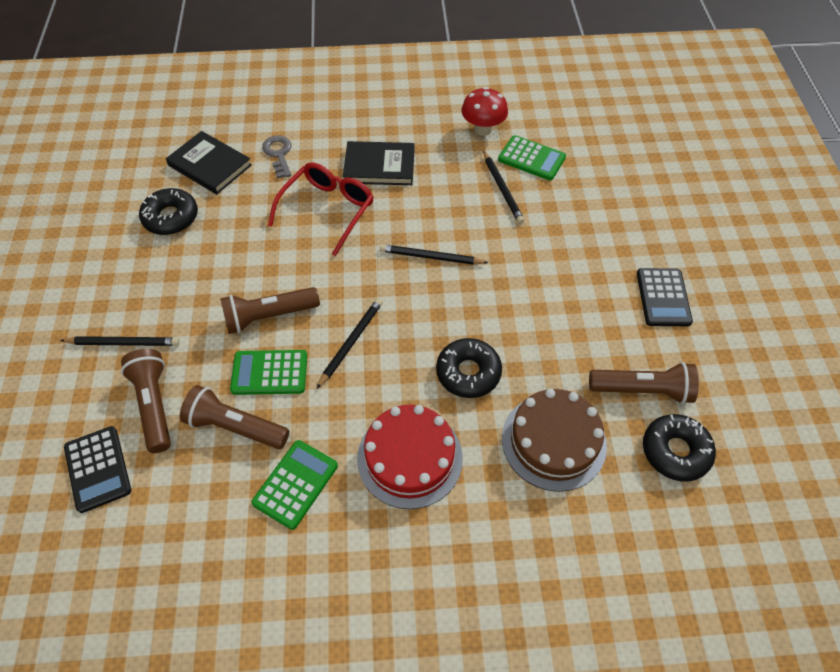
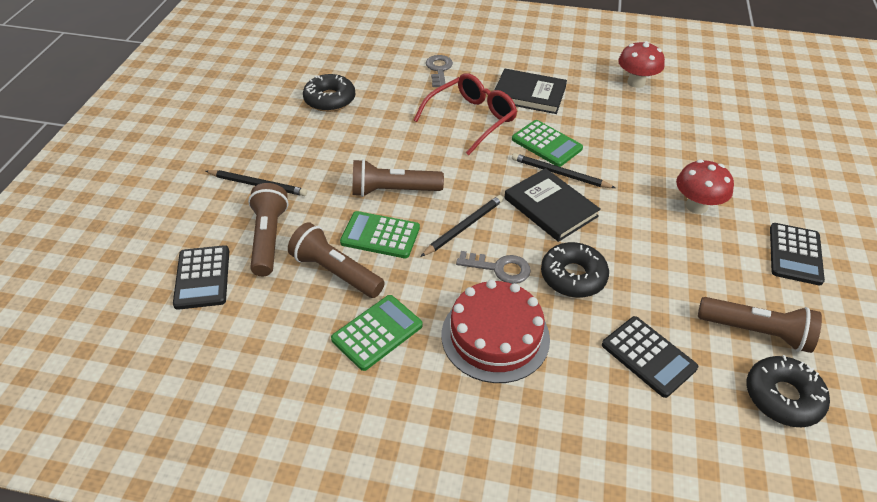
camera: 15 degrees right, 10 degrees down
(210, 165) = (375, 67): black book -> black book (550, 207)
(397, 381) = (499, 268): none -> grey key
(502, 189) = (644, 132): black pencil -> none
(531, 158) = (679, 113): green calculator -> green calculator (546, 144)
(553, 441) = (648, 356): brown cake -> black calculator
(566, 265) = (696, 206): none -> red mushroom

